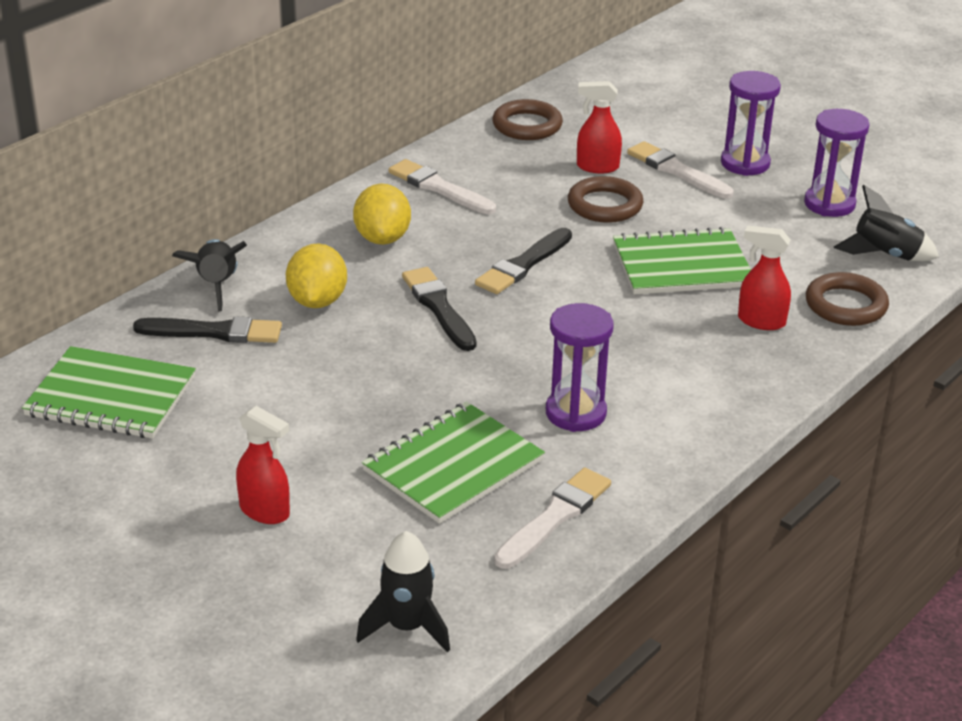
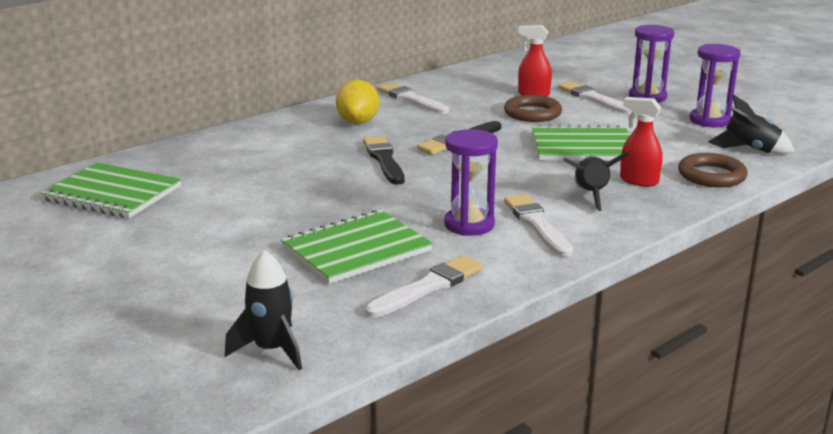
camera: 10 degrees right, 10 degrees down
(214, 332) = (209, 164): black brush -> none
(216, 285) = (224, 140): black rocket -> black rocket (590, 195)
(265, 511) = (192, 267): red spray bottle -> none
(317, 301) = (294, 152): yellow lemon -> none
(527, 125) = (488, 72): brown ring -> none
(656, 406) = (537, 224): none -> white brush

